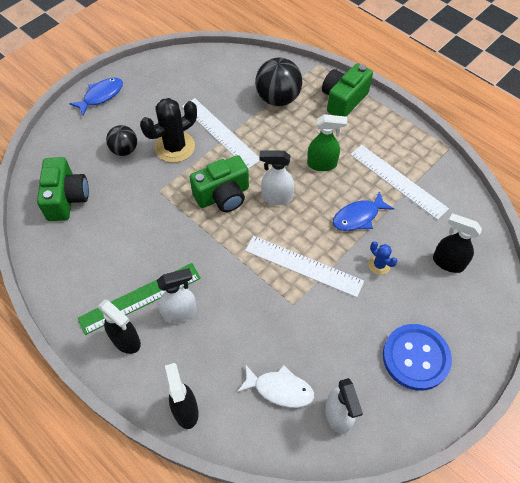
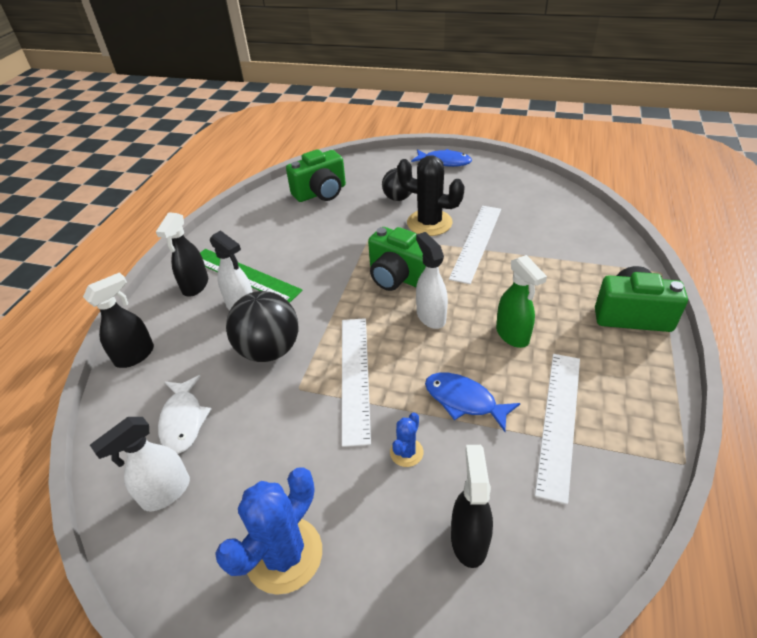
camera: 65 degrees right, 15 degrees down
(278, 98) = (568, 262): black ball -> black ball (269, 350)
(416, 357) = (284, 554): blue button -> blue cactus

